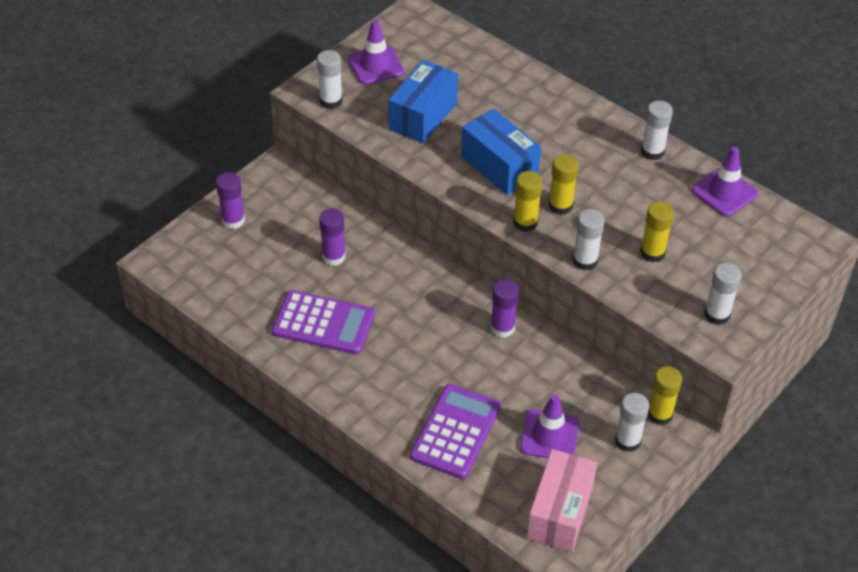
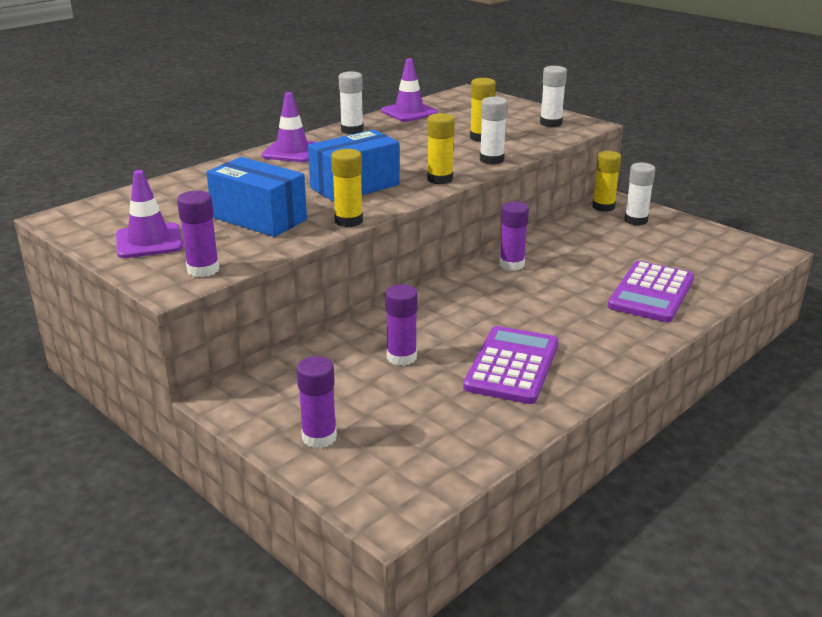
camera: 85 degrees left, 20 degrees down
(331, 101) = (203, 270): white glue stick -> purple glue stick
(455, 432) = (651, 293): purple calculator -> purple calculator turned 90 degrees counterclockwise
(549, 435) = (640, 250): purple traffic cone -> purple traffic cone (292, 152)
(560, 206) = (418, 165): yellow glue stick -> yellow glue stick (348, 221)
(560, 512) = (725, 251): pink box -> none

